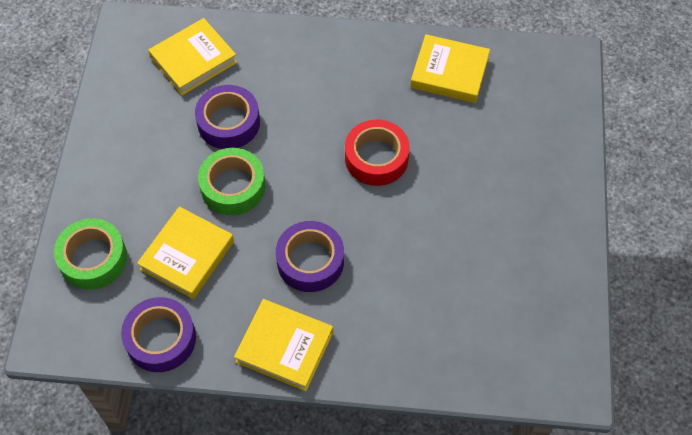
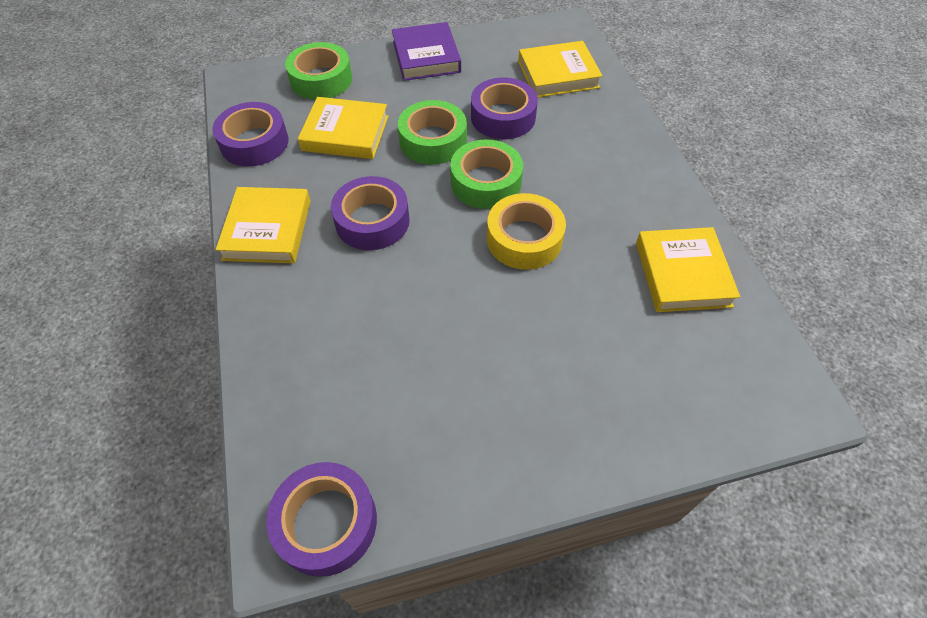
camera: 70 degrees right, 5 degrees down
(108, 156) = (426, 57): none -> purple book
(193, 60) = (558, 74): yellow book -> yellow book turned 45 degrees counterclockwise
(303, 163) = (486, 182): none -> green tape
(376, 158) = (524, 239): red tape -> yellow tape
(568, 356) = (326, 522): none -> purple tape

